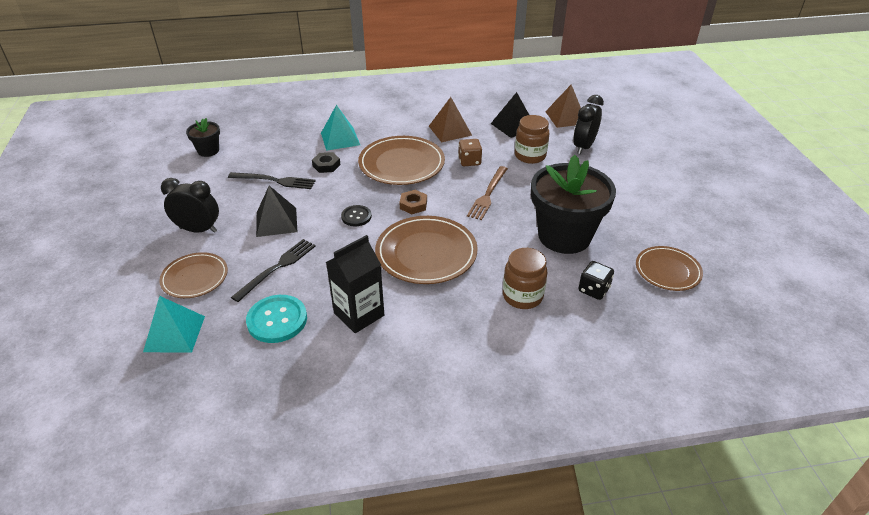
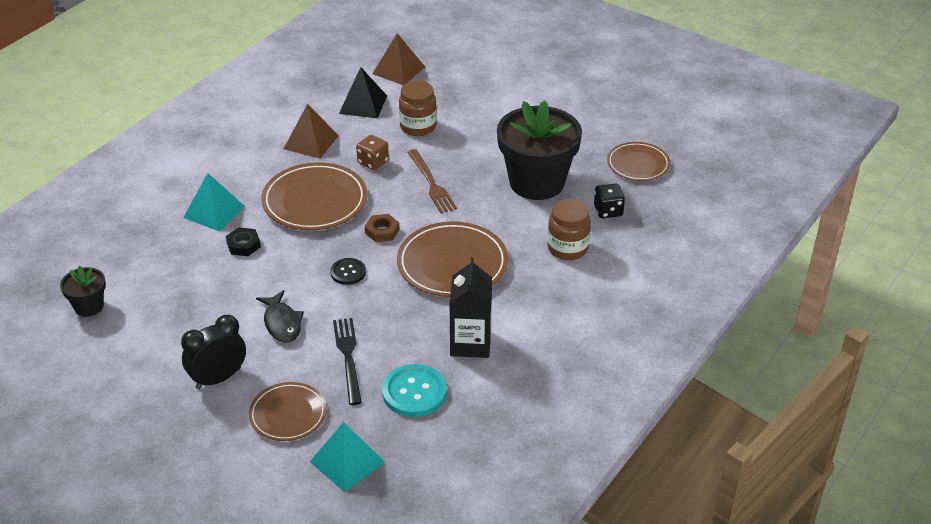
camera: 45 degrees left, 0 degrees up
(275, 181) = (216, 290): black fork -> none
(276, 222) = (282, 323): black pyramid -> black fish
(583, 147) = (451, 92): black clock -> none

